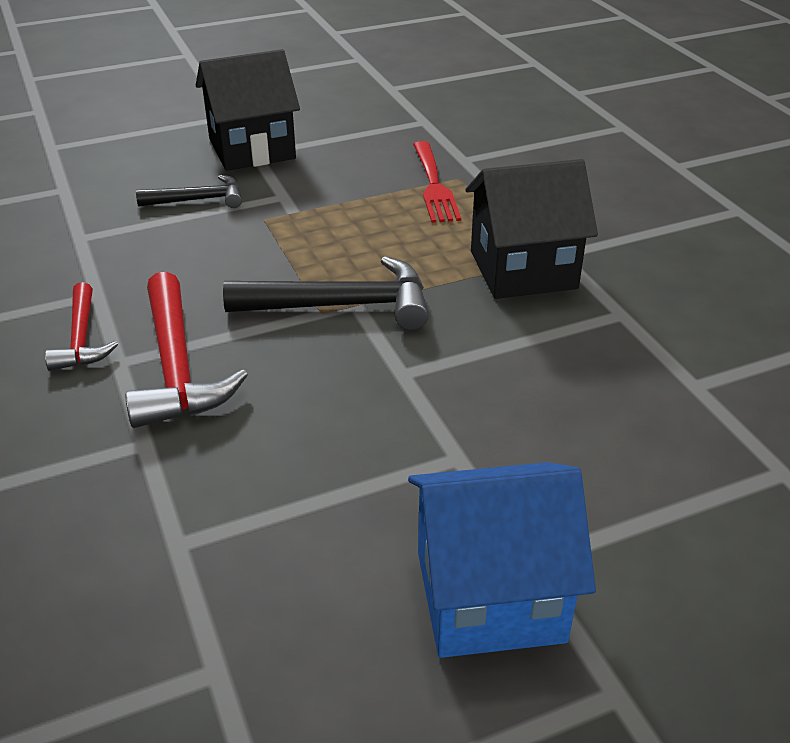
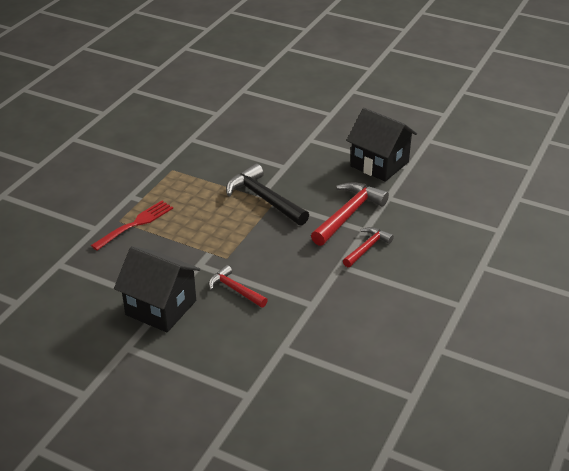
camera: 130 degrees left, 0 degrees up
(198, 200) = (235, 290): black hammer -> red hammer
(490, 596) = (350, 115): blue house -> none
(523, 269) = (185, 170): black house -> black house (379, 164)

